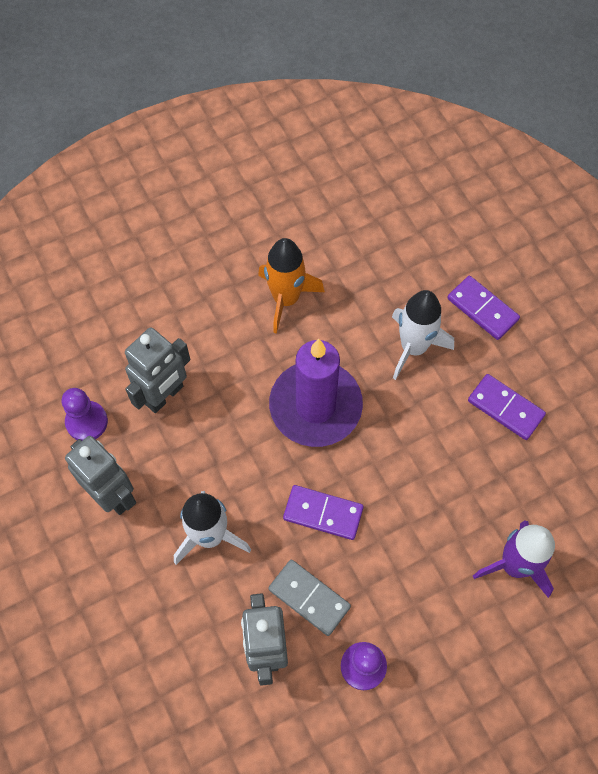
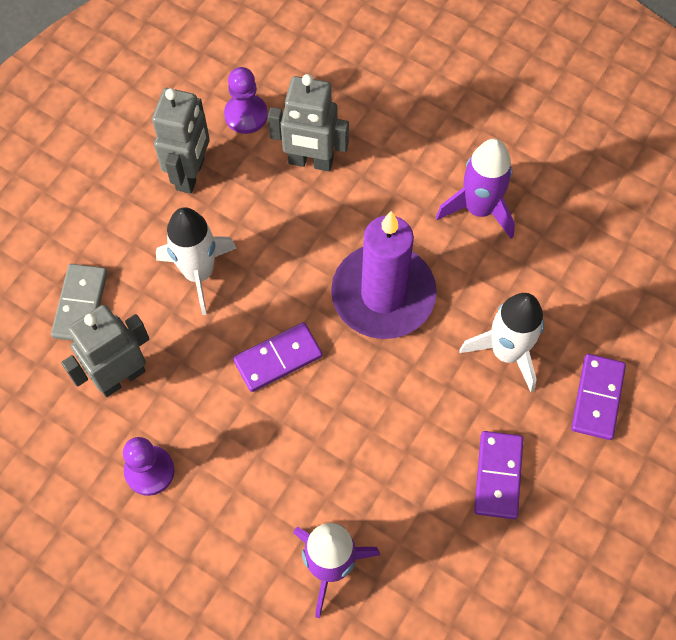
camera: 60 degrees right, 0 degrees up
(286, 299) = (479, 209): orange rocket -> purple rocket
(309, 598) = (188, 389): grey domino -> grey domino (80, 304)
(323, 513) = (278, 358): purple domino -> purple domino turned 75 degrees clockwise

